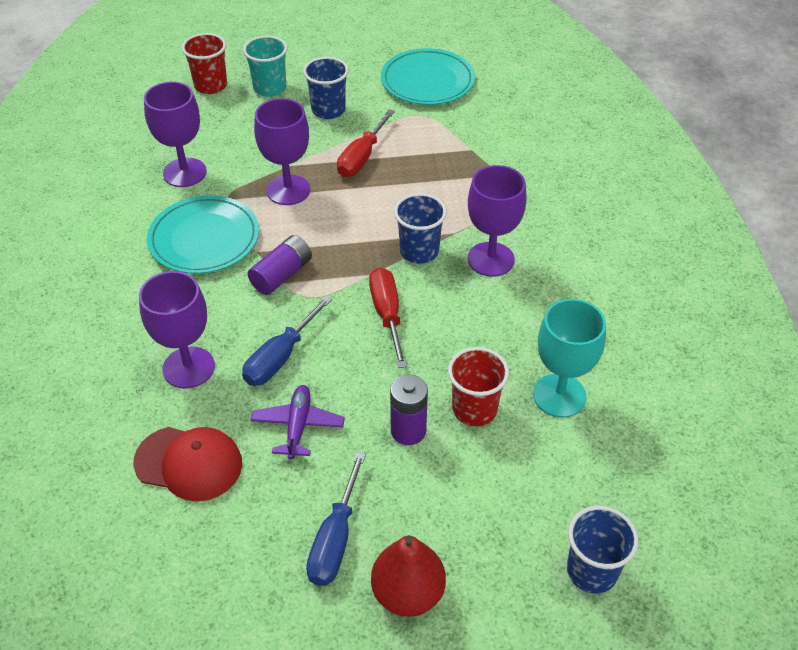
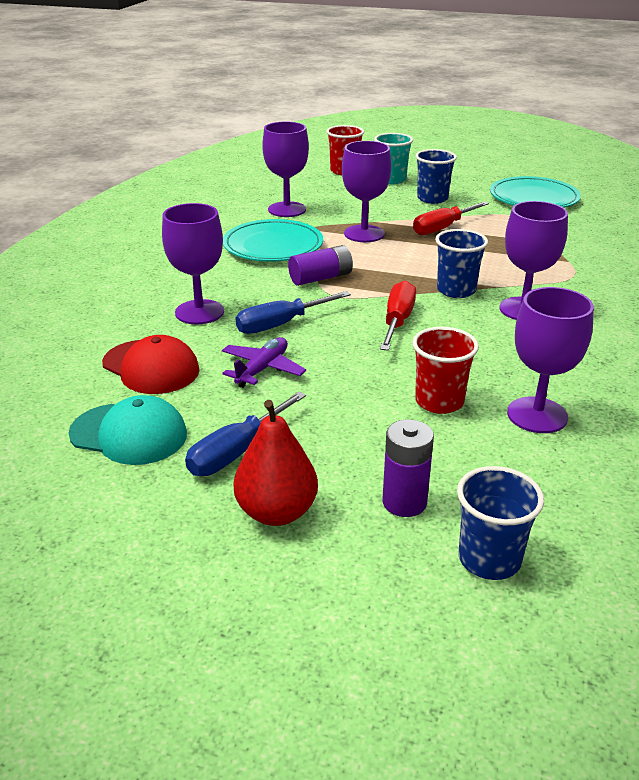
camera: 25 degrees right, 15 degrees down
(224, 557) = (129, 434): none -> turquoise cap
(408, 431) = (362, 399): purple battery -> purple battery (404, 502)
(559, 395) = (537, 415): turquoise goblet -> purple goblet

